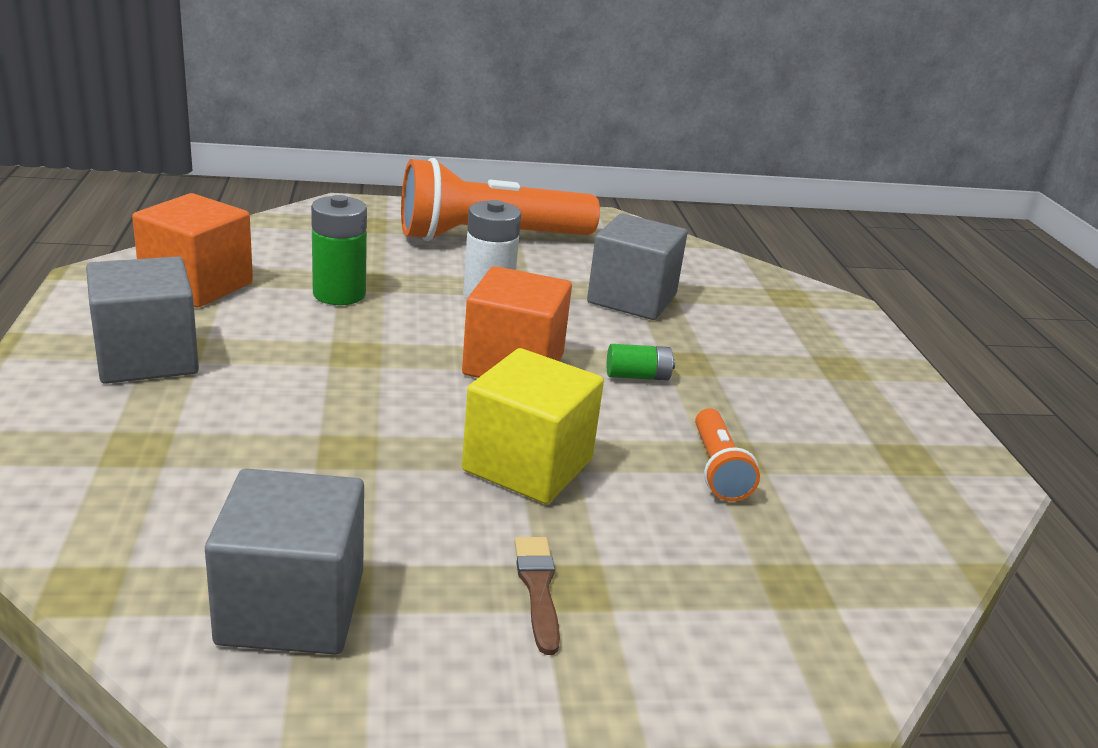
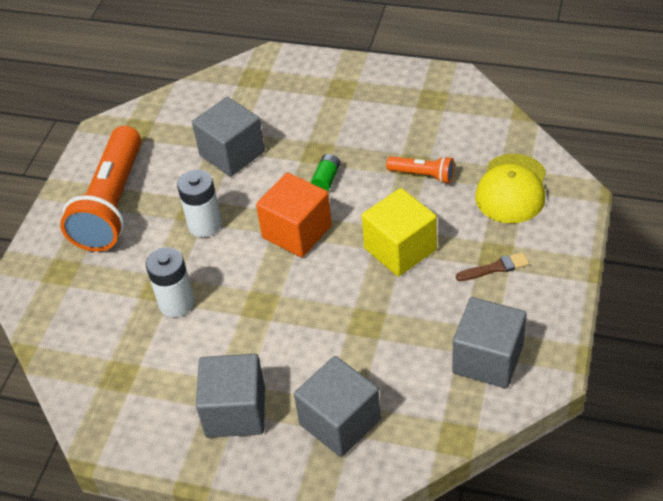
camera: 60 degrees left, 20 degrees up
(125, 450) = (340, 422): none -> grey cube
(197, 285) = (135, 381): orange cube -> none
(339, 294) = (176, 303): green battery -> white battery
(538, 588) = (495, 268): brown brush -> brown brush turned 150 degrees clockwise
(765, 586) = (511, 189): none -> yellow cap

